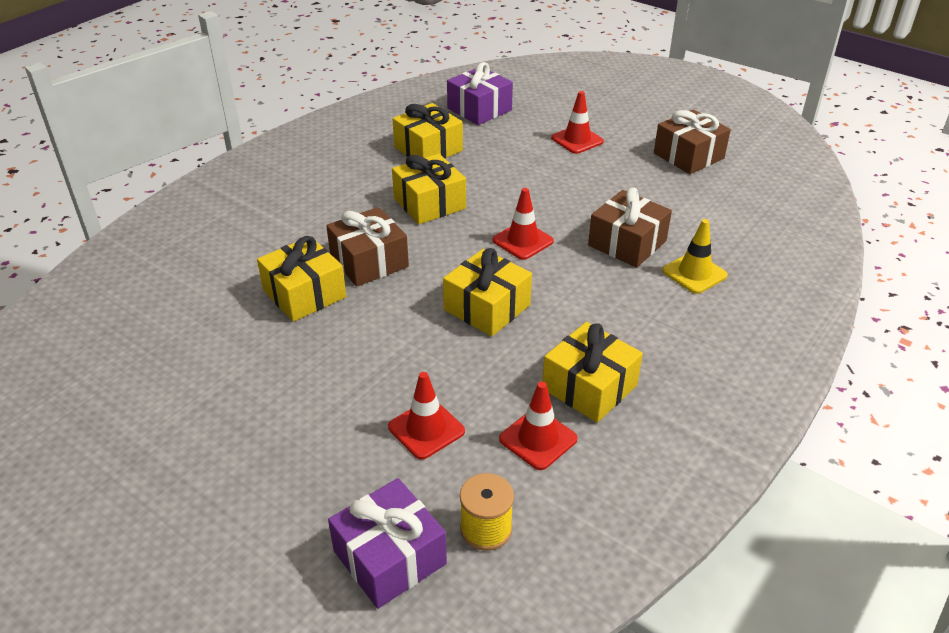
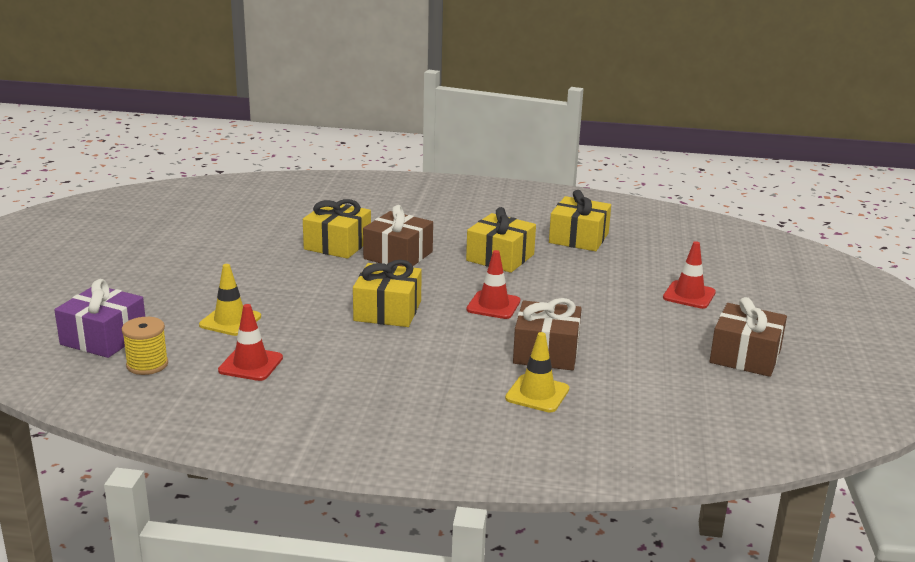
camera: 60 degrees right, 15 degrees down
(426, 429) = (230, 321): red traffic cone -> yellow traffic cone
(479, 109) = (674, 242): purple gift -> none
(589, 387) = (327, 373): yellow gift -> none

